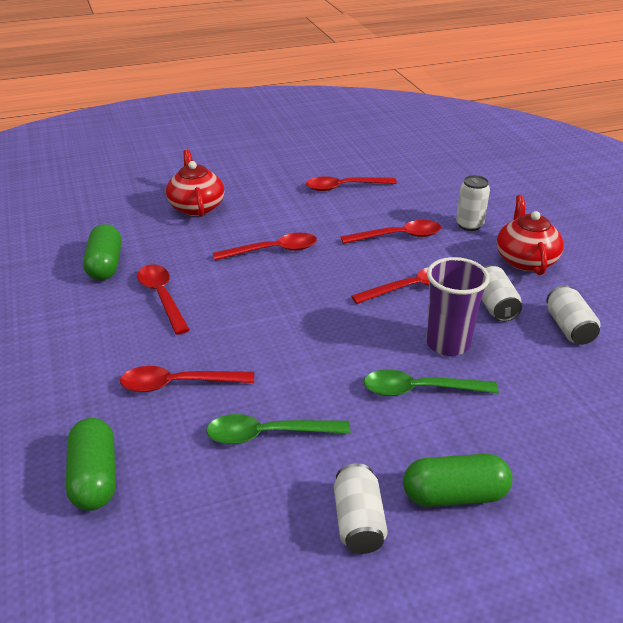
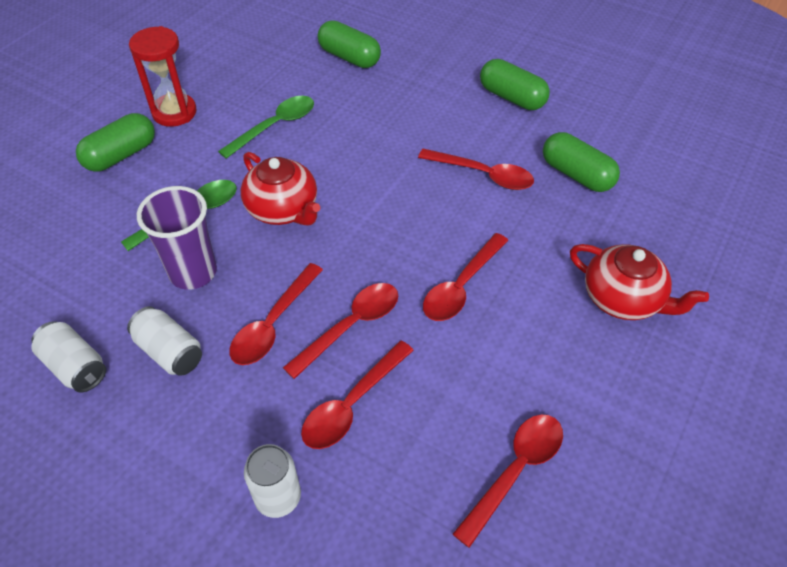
camera: 140 degrees right, 15 degrees up
(39, 338) = (512, 97): none -> green capsule
(178, 384) = (373, 122): red spoon -> red spoon (351, 326)
(358, 522) = (174, 112): white can -> red hourglass
(525, 260) = (165, 463): red teapot -> red teapot (283, 209)

